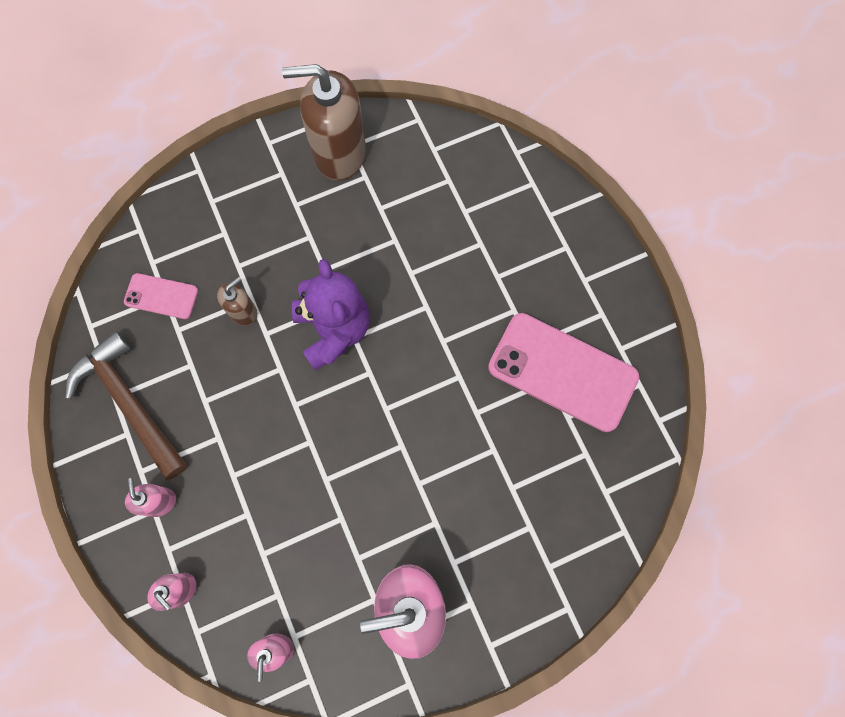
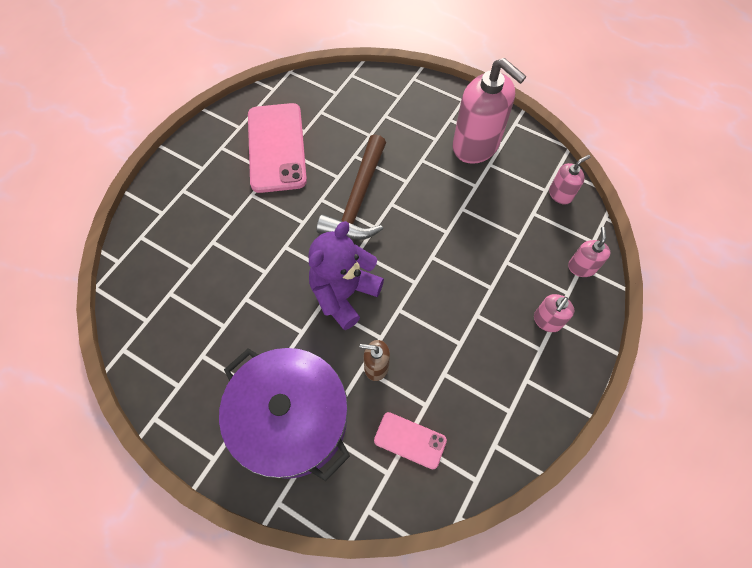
camera: 125 degrees left, 10 degrees down
(129, 403) = (505, 396): brown hammer -> brown hammer (358, 200)
(161, 296) = (410, 440): pink phone -> pink phone turned 45 degrees counterclockwise
(252, 215) = (291, 420): none -> purple pot
(339, 153) = (190, 391): brown soap dispenser -> none

